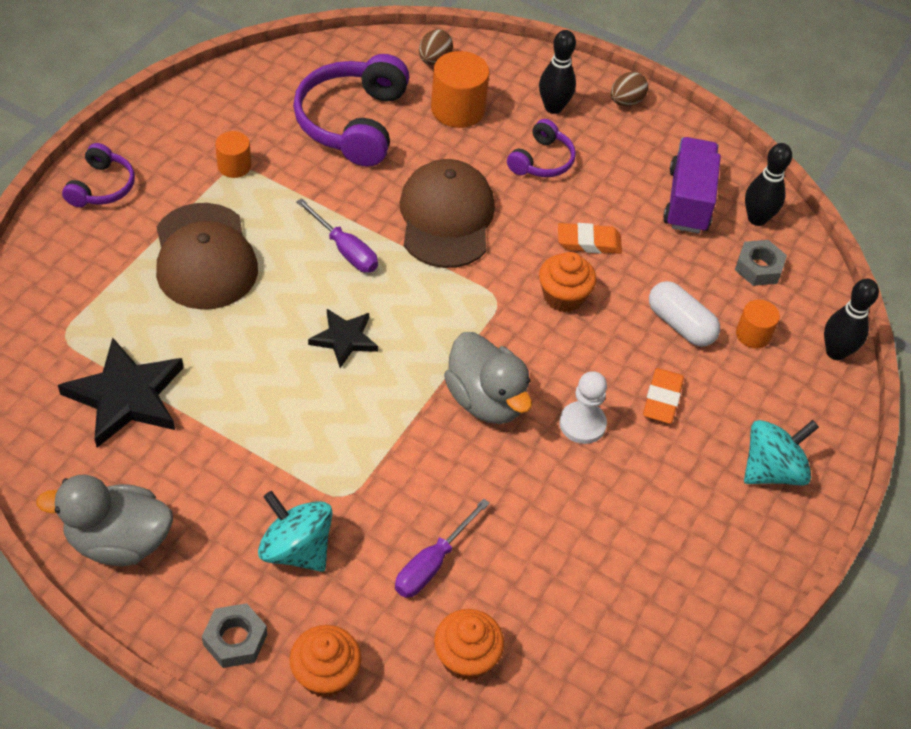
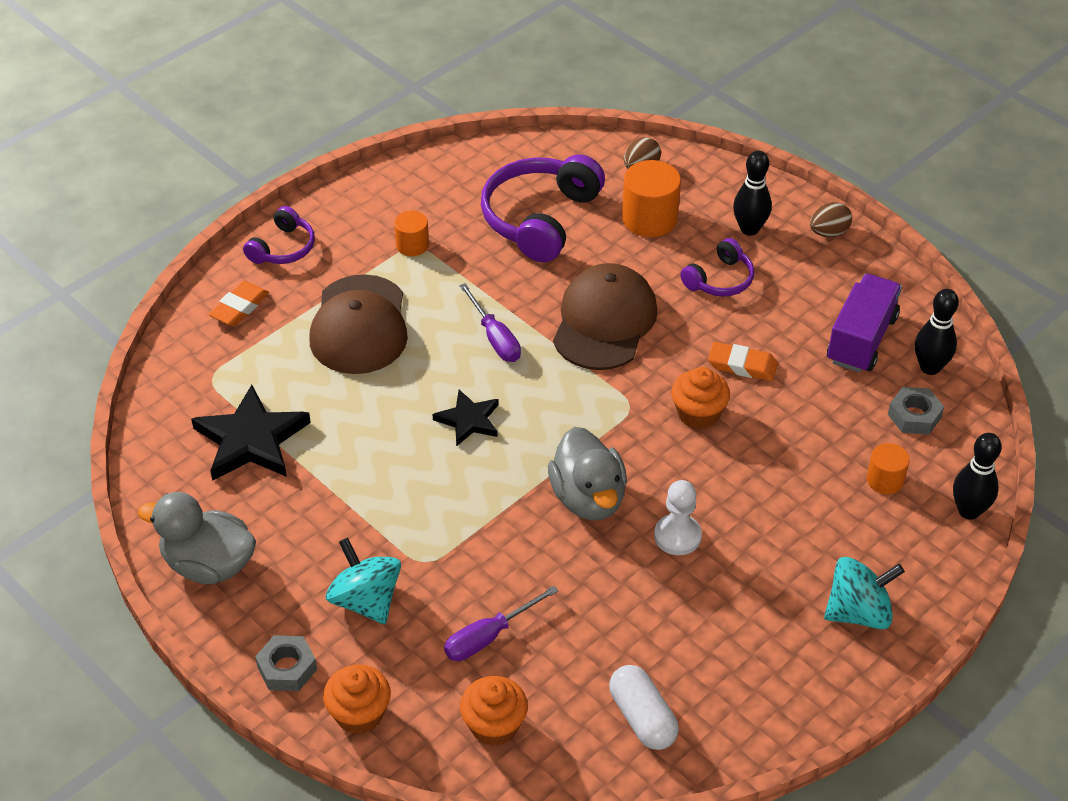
camera: 20 degrees right, 5 degrees down
(662, 399) = (767, 526): orange eraser -> orange eraser (239, 307)
(680, 324) = (811, 458): white capsule -> white capsule (642, 718)

